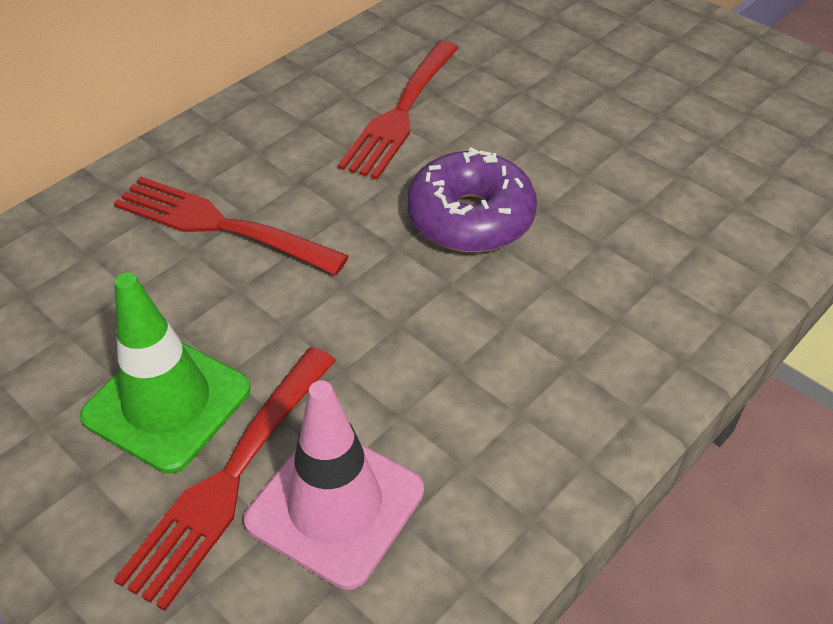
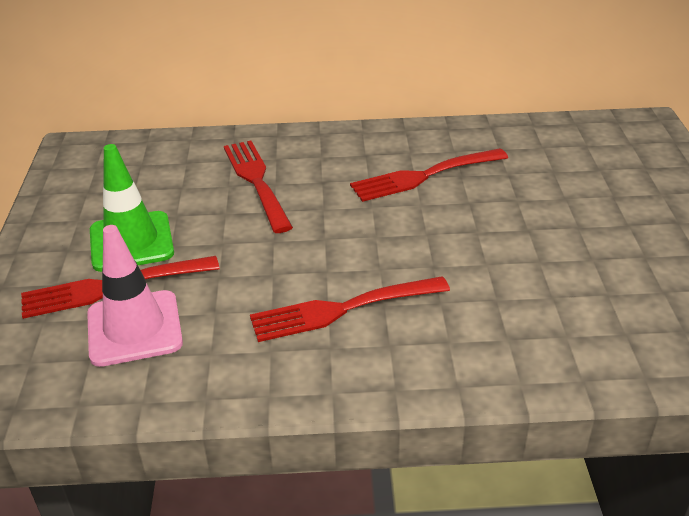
camera: 45 degrees right, 10 degrees down
(470, 218) = (384, 247): purple donut -> none
(525, 315) = (341, 310): none -> red fork

